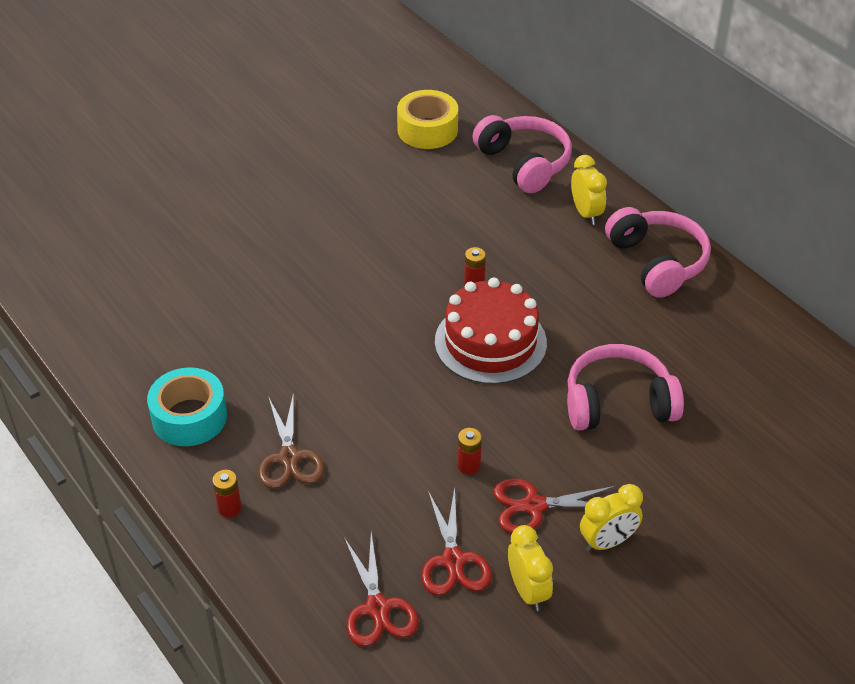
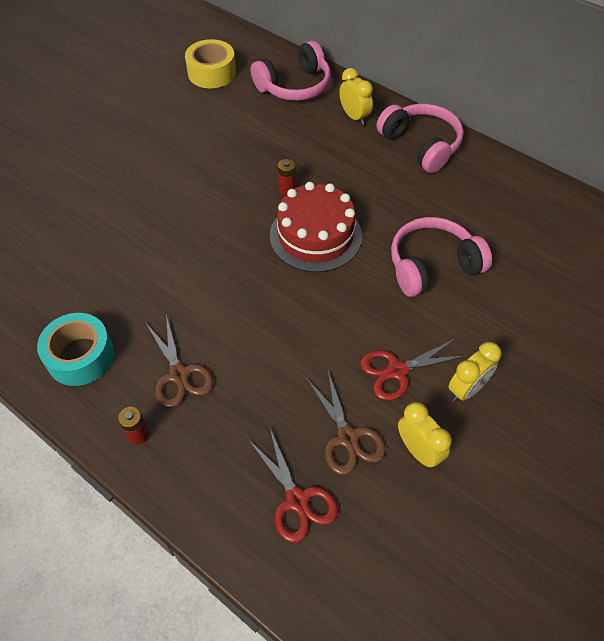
camera: 15 degrees left, 10 degrees up
(453, 560) = (347, 437): red scissors -> brown scissors
(469, 465) = (332, 347): red battery -> none
(524, 163) = (294, 86): pink headphones -> pink headphones turned 105 degrees clockwise

